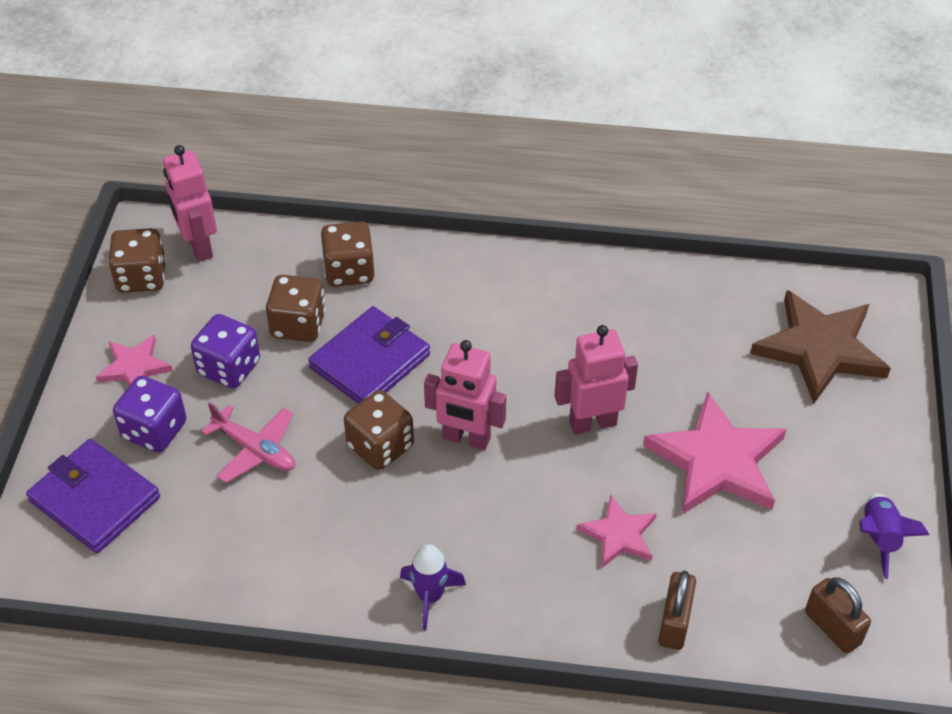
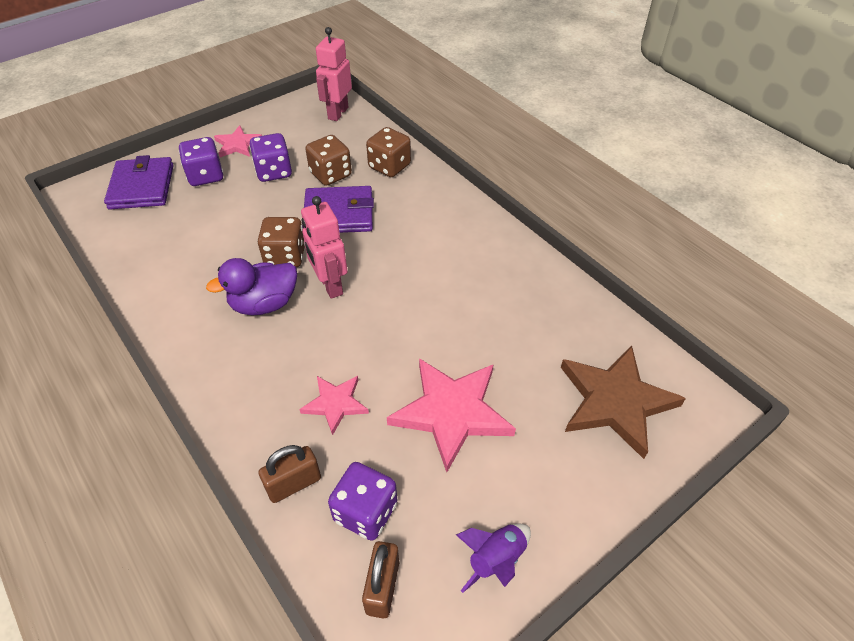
camera: 45 degrees right, 0 degrees up
(142, 277) = (295, 111): brown dice -> none
(255, 450) = (230, 215): pink plane -> none
(429, 506) = (264, 304): none -> purple duck
(430, 596) = (199, 348): purple rocket -> none
(592, 423) = (407, 330): pink robot -> none
(754, 591) = (365, 512): none -> purple dice

